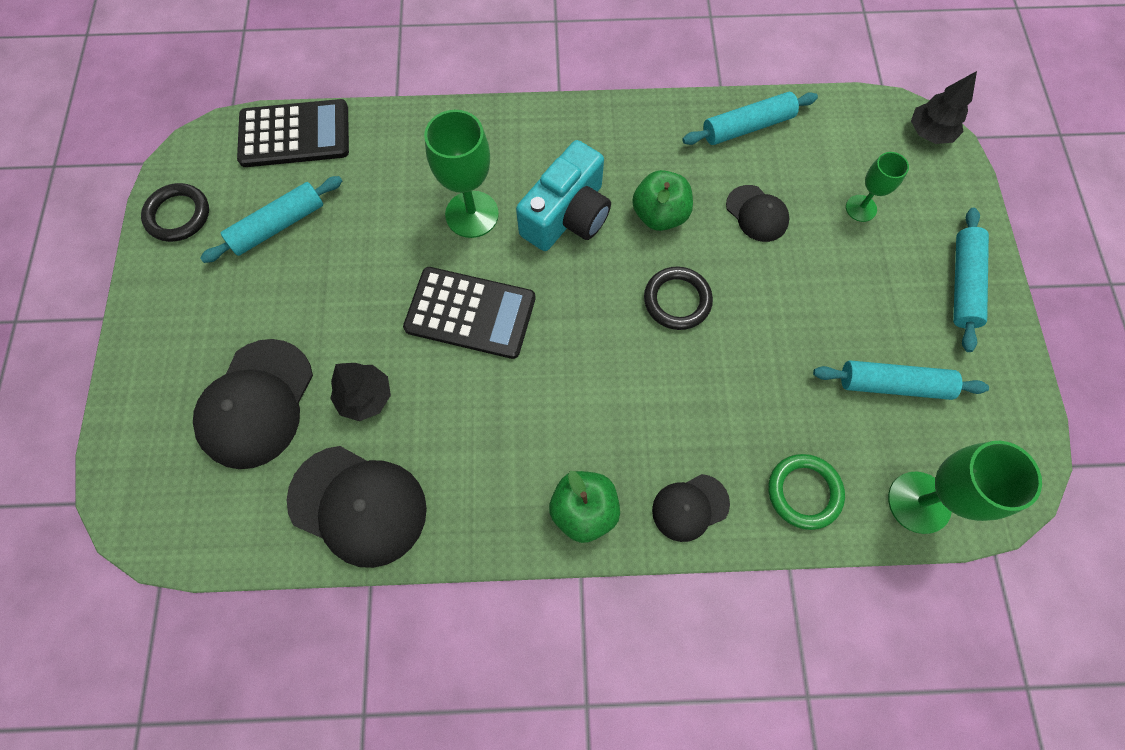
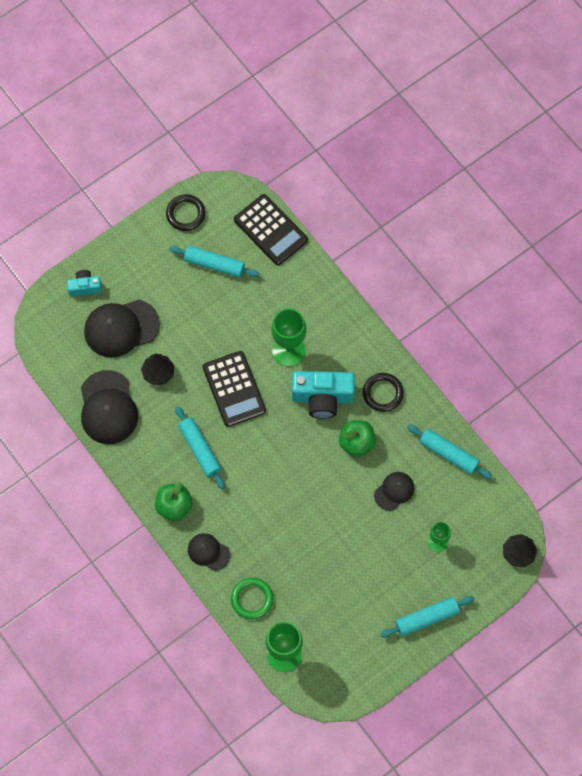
camera: 55 degrees right, 0 degrees up
(151, 413) = (85, 287): none -> turquoise camera
(677, 300) = (312, 482): black ring -> black ring (383, 393)
(757, 214) = (394, 491): black cap -> black cap turned 150 degrees counterclockwise
(893, 384) = (340, 612): turquoise rolling pin -> turquoise rolling pin (200, 449)

